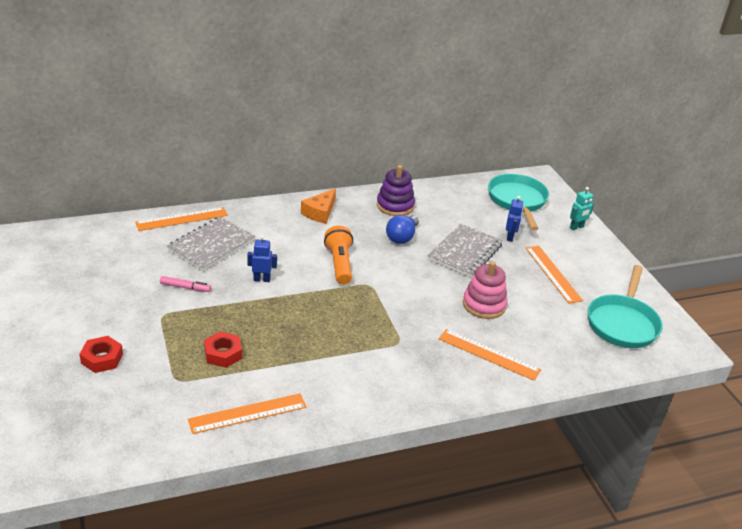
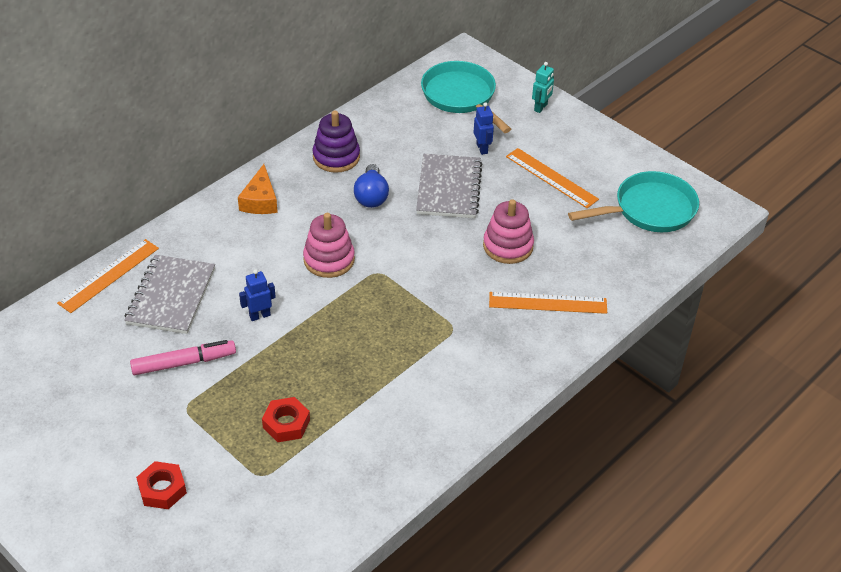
camera: 25 degrees left, 10 degrees up
(185, 287) = (184, 363): pink marker -> pink marker, size x1.62
(247, 413) = (361, 478): orange ruler -> none
(339, 264) = (329, 259): orange flashlight -> pink stacking toy
(622, 323) = (649, 210): turquoise pan -> turquoise pan turned 105 degrees counterclockwise

